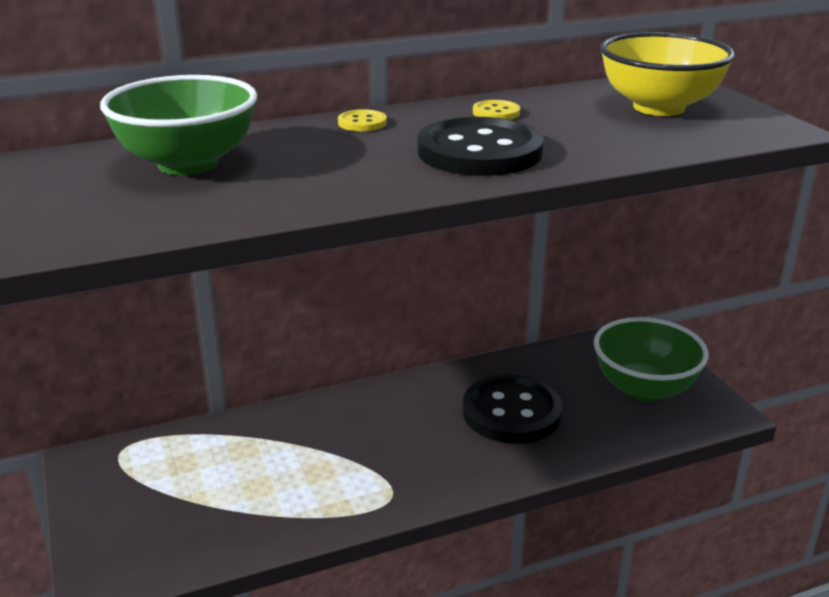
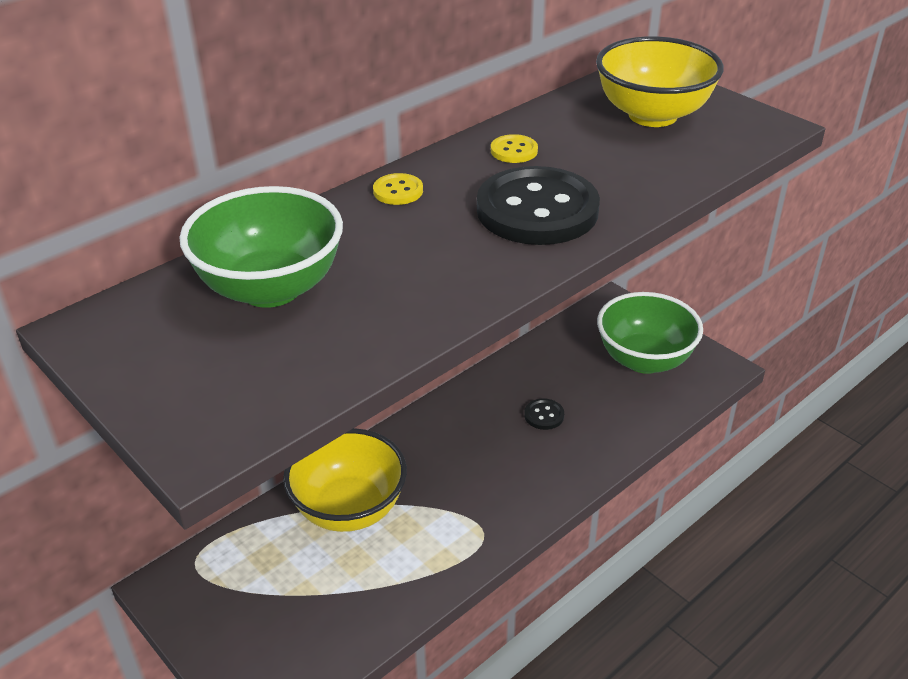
camera: 20 degrees left, 10 degrees up
(279, 444) = (349, 509): none -> yellow bowl
(511, 412) = (544, 415): black button -> black button, size x0.42

